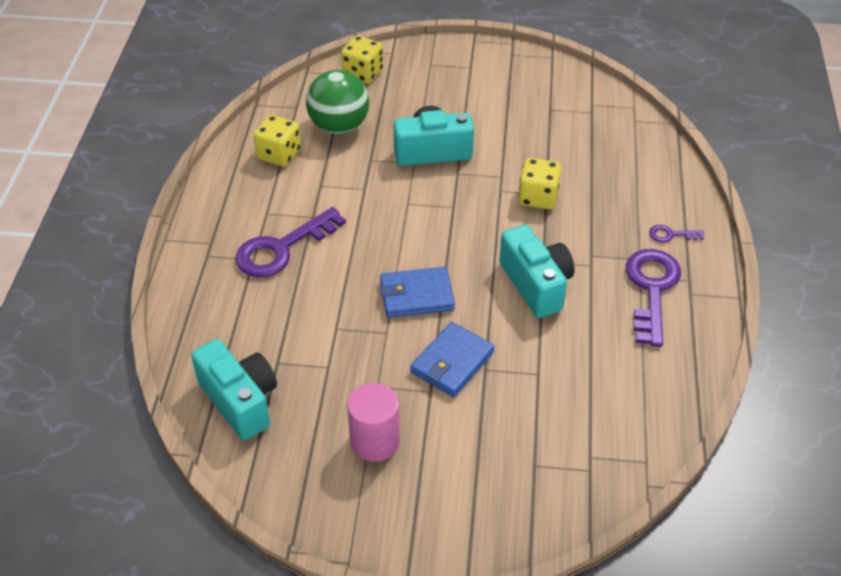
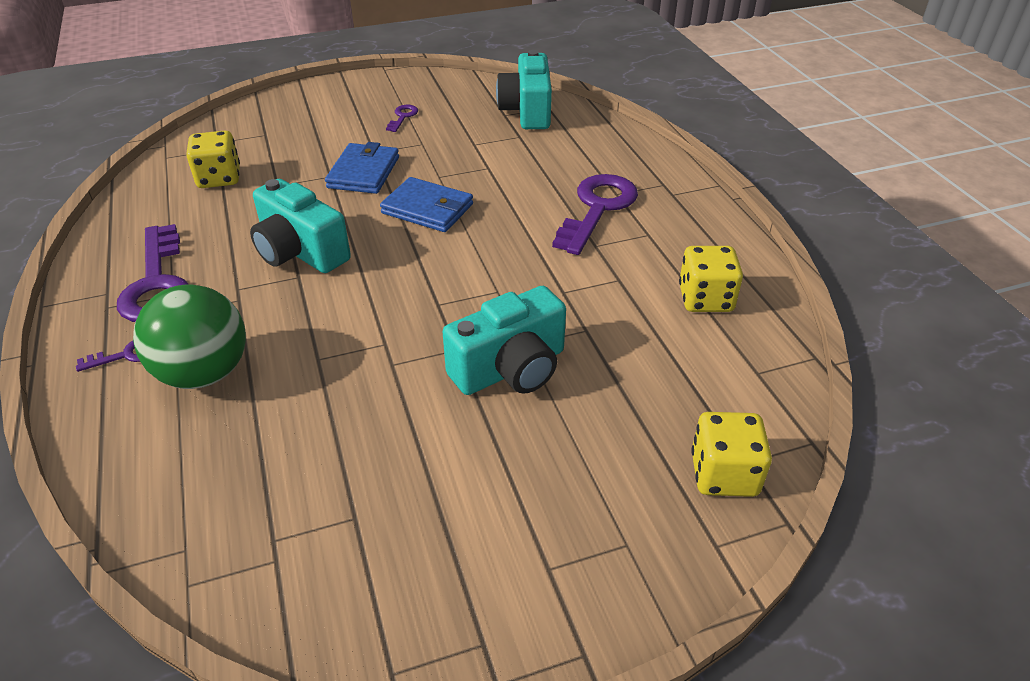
camera: 155 degrees right, 5 degrees down
(240, 401) = (527, 111): turquoise camera -> turquoise camera turned 60 degrees clockwise
(339, 126) = (669, 363): green ball -> green ball (204, 373)
(375, 441) = (403, 117): pink cylinder -> purple key
(416, 295) = (427, 209): blue wallet -> blue wallet turned 60 degrees clockwise
(538, 197) = (328, 349): yellow dice -> yellow dice (219, 178)

